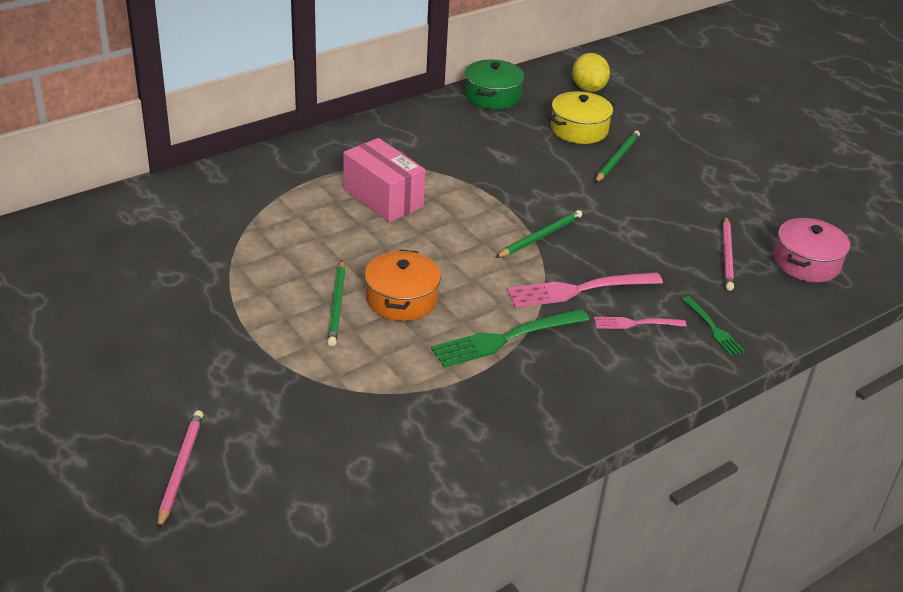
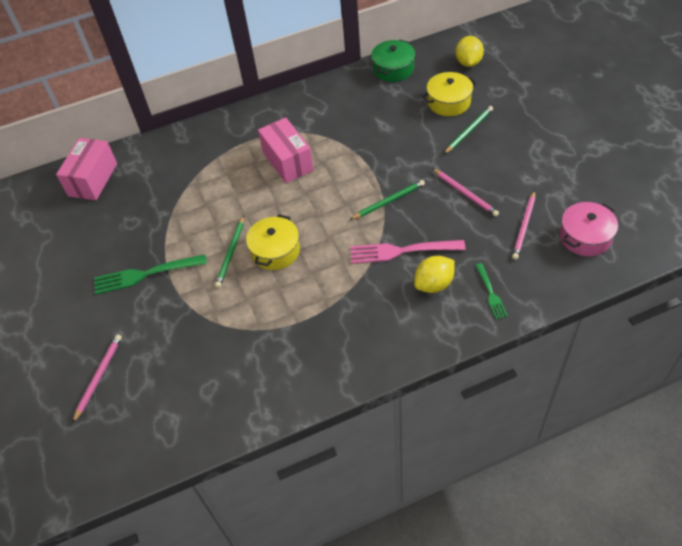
camera: 20 degrees right, 15 degrees up
(92, 229) = (93, 179): none -> pink box
(402, 299) = (275, 251): orange pot -> yellow pot
(505, 339) = (336, 290): green fork -> green fork (145, 274)
(635, 323) = (434, 284): pink fork -> yellow lemon
(638, 224) = (465, 193): none -> pink pencil

